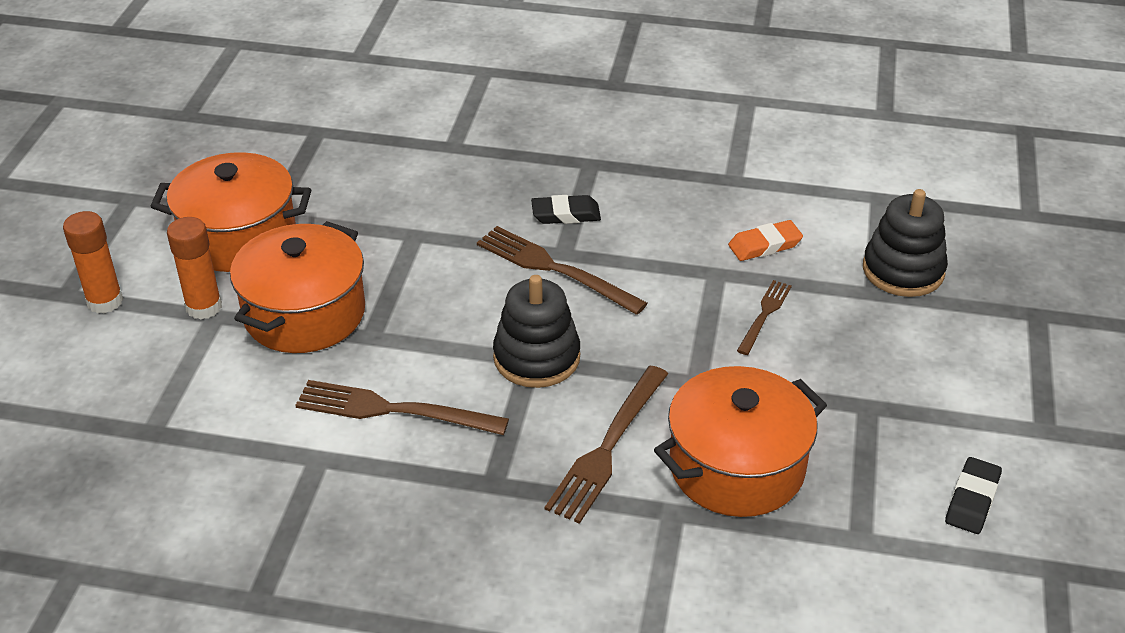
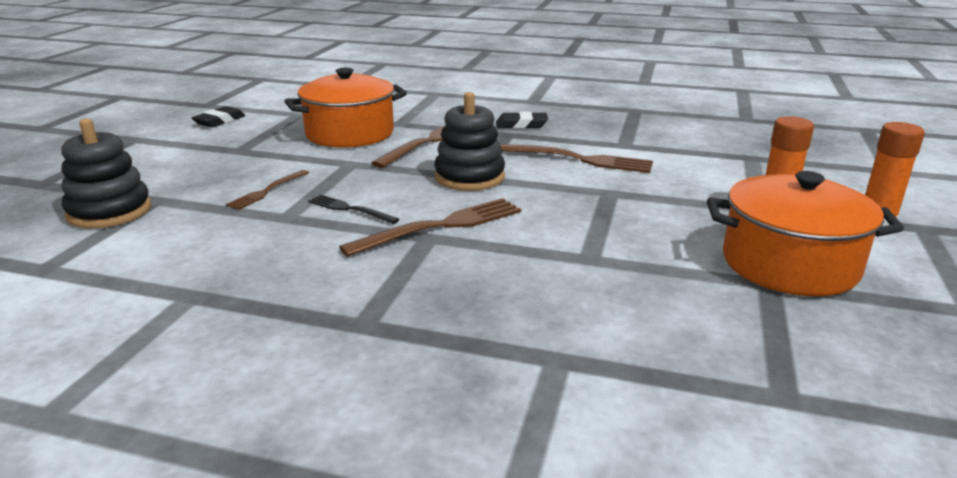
camera: 175 degrees left, 15 degrees down
(304, 313) = (676, 206): orange pot -> none
(553, 268) = (442, 226): brown fork -> brown fork turned 75 degrees counterclockwise
(566, 214) = (415, 269): black eraser -> black eraser (521, 125)
(657, 289) = (349, 209): none -> black fork
(765, 245) = (219, 234): orange eraser -> none

